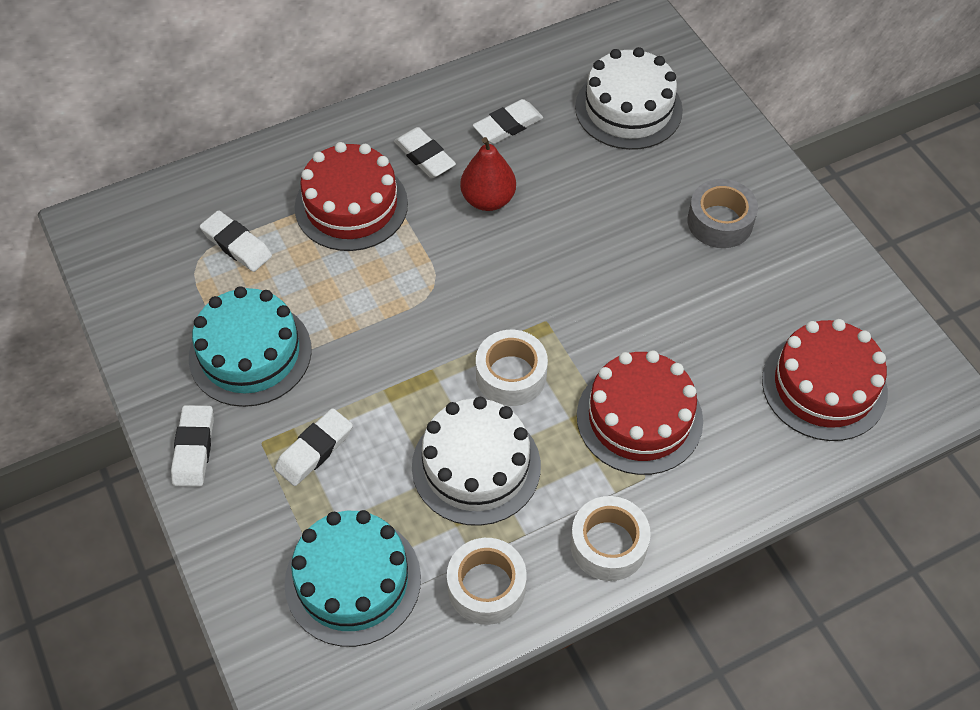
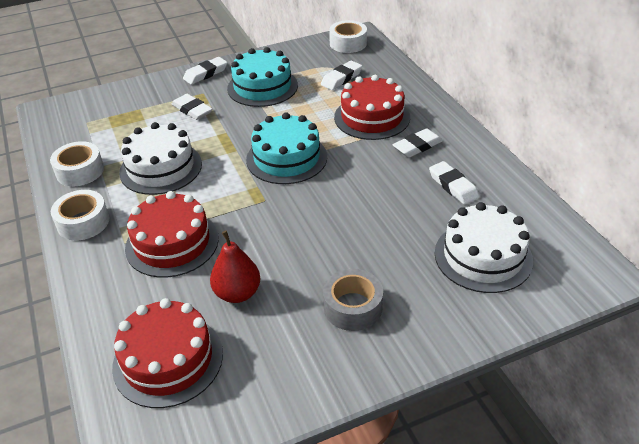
camera: 95 degrees right, 15 degrees down
(194, 448) = (205, 74): white eraser -> white eraser turned 45 degrees counterclockwise
(353, 580) = (107, 125): turquoise cake -> turquoise cake (286, 158)
(488, 199) = (377, 175): red pear -> red pear (237, 293)
(511, 375) = (223, 183): white tape -> white tape (348, 43)

